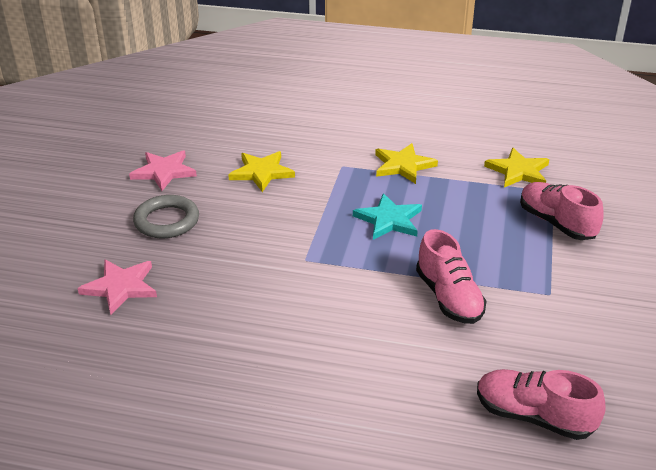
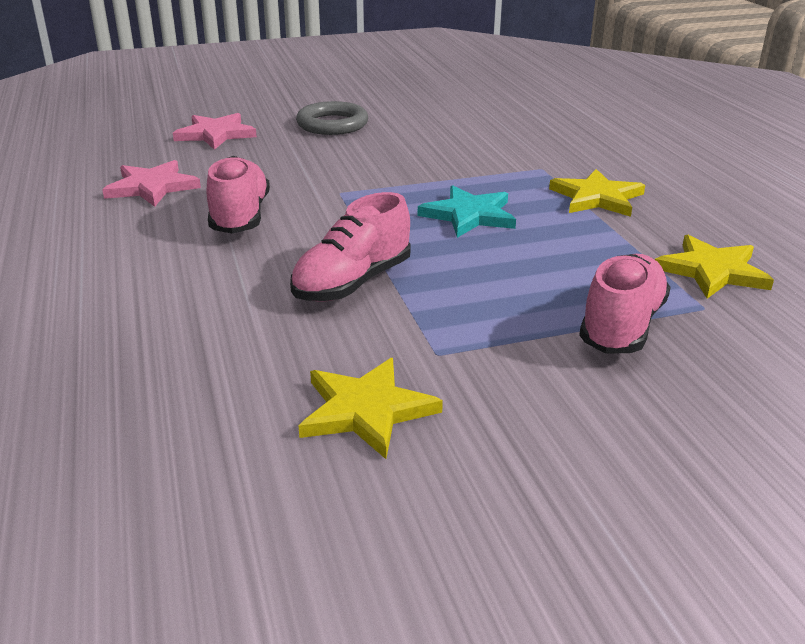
camera: 60 degrees right, 5 degrees down
(164, 172) = (409, 104): pink star -> pink star (152, 187)
(261, 172) = (468, 138): yellow star -> yellow star (366, 410)
(533, 416) = (155, 391): pink shoe -> pink shoe (240, 217)

